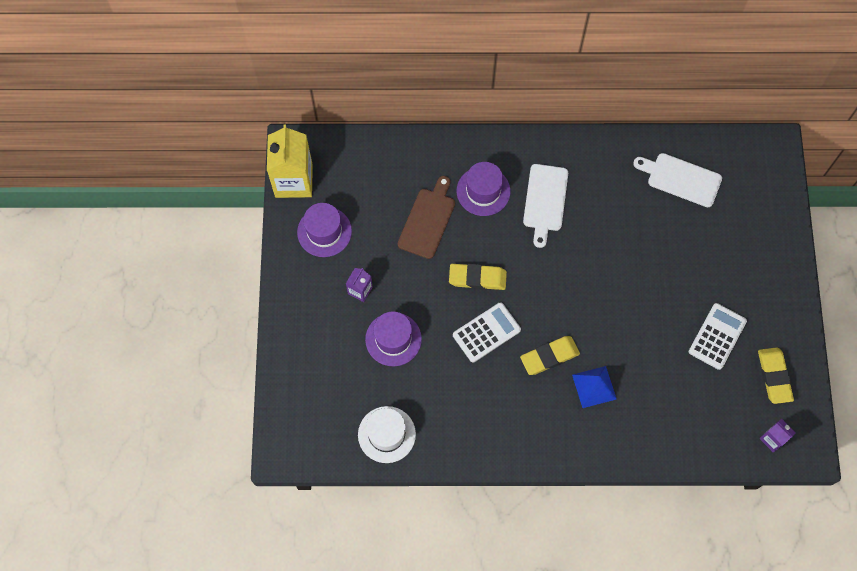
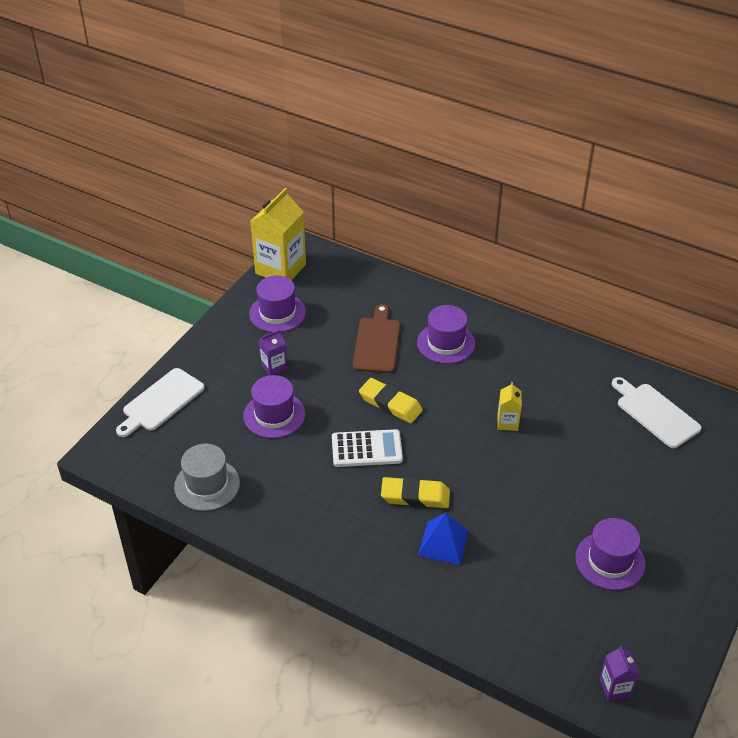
camera: 30 degrees right, 25 degrees down
(386, 434) = (207, 485): white hat -> grey hat
(428, 220) = (377, 343): brown cutting board -> brown cutting board turned 45 degrees counterclockwise
(545, 201) = (501, 374): white cutting board -> white cutting board (161, 402)
(577, 248) = (507, 422): none -> yellow carton
(717, 336) = (610, 561): white calculator -> purple hat
(774, 376) = (654, 628): yellow eraser -> none

